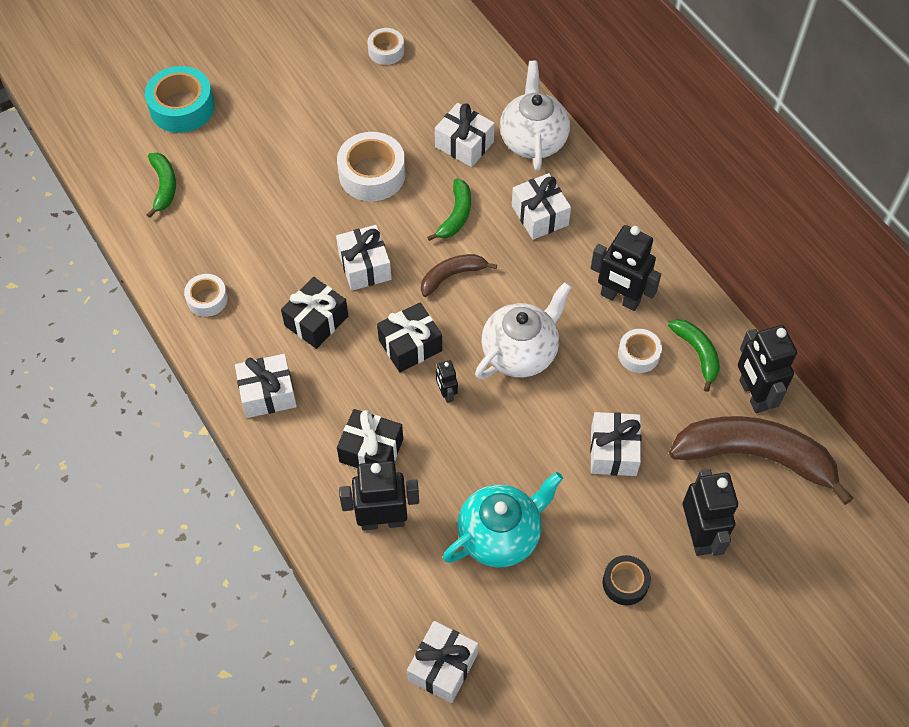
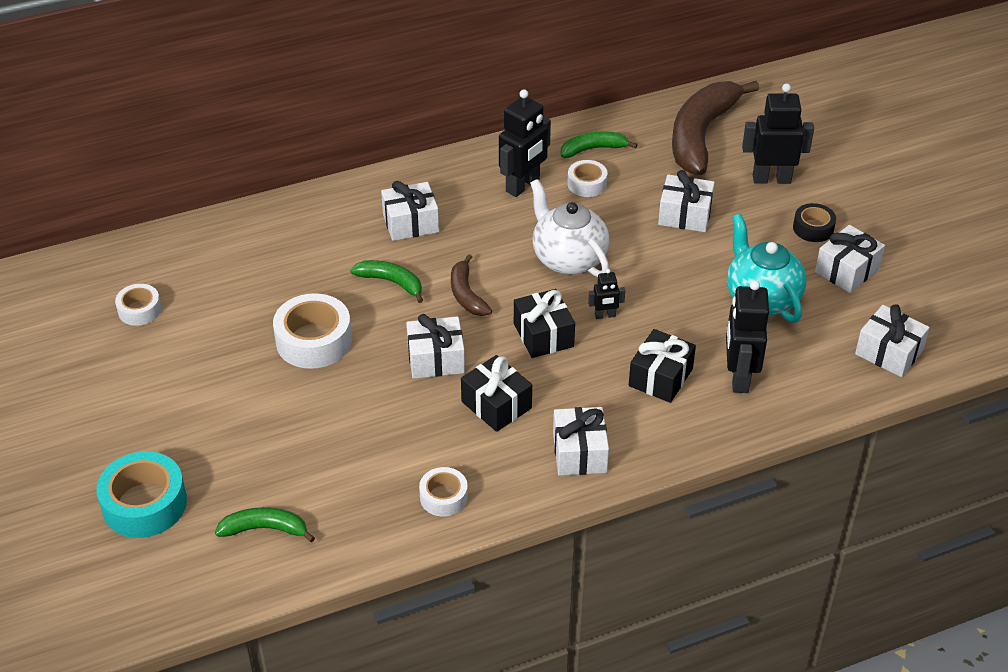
camera: 80 degrees left, 15 degrees down
(464, 144) = (300, 264): white gift -> white gift (847, 270)
(533, 140) = (313, 214): white teapot -> none
(753, 395) = (641, 125): black robot -> none

